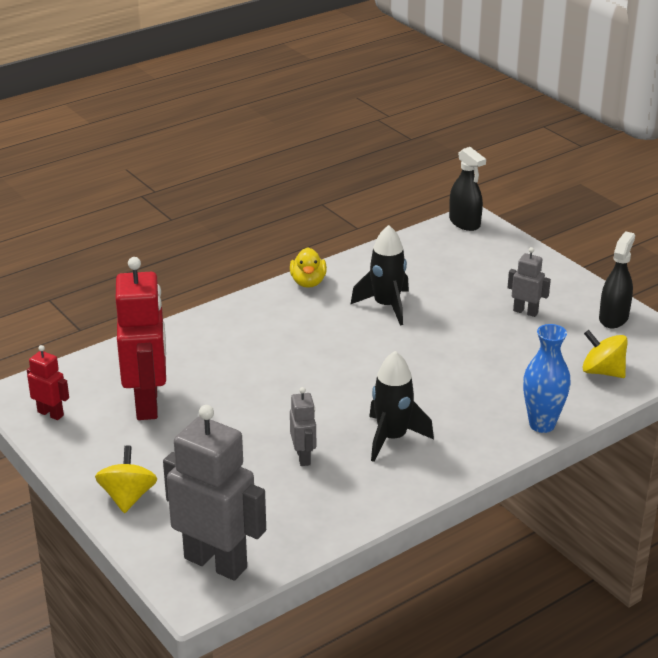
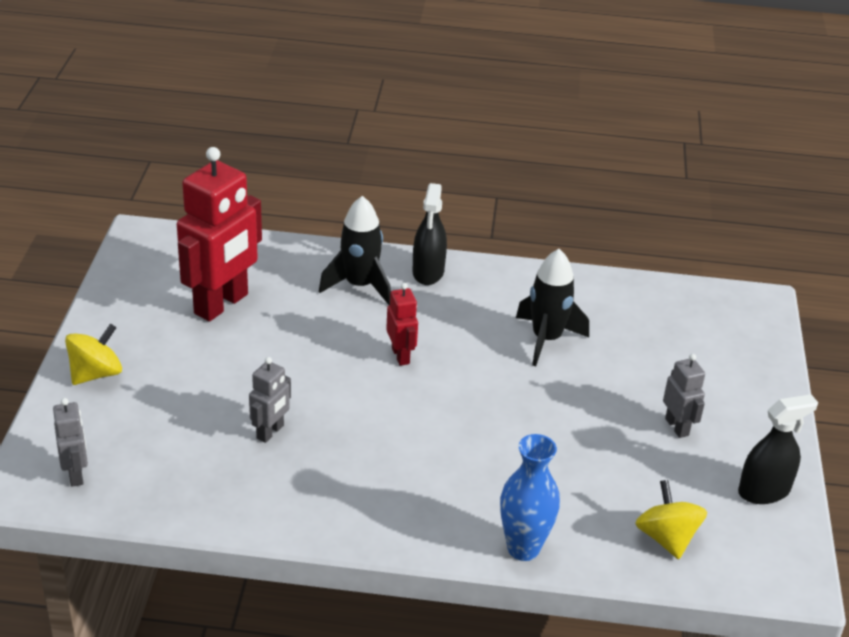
camera: 40 degrees right, 5 degrees up
(51, 413) = (143, 267): red robot -> red robot (401, 355)
(216, 562) = (76, 474): grey robot -> grey robot, size x0.48
(308, 282) = (508, 275): yellow duck -> none
(392, 438) = (367, 466): black rocket -> black rocket (359, 286)
(464, 223) = (748, 301): black spray bottle -> black spray bottle (428, 272)

